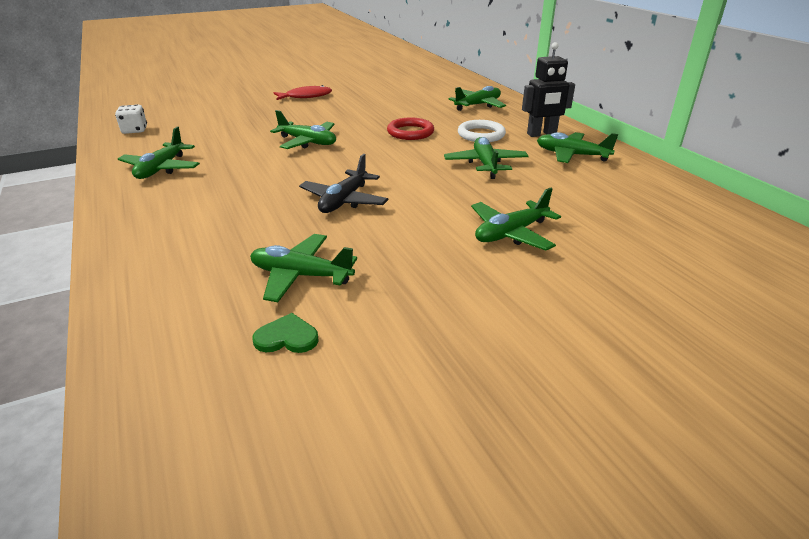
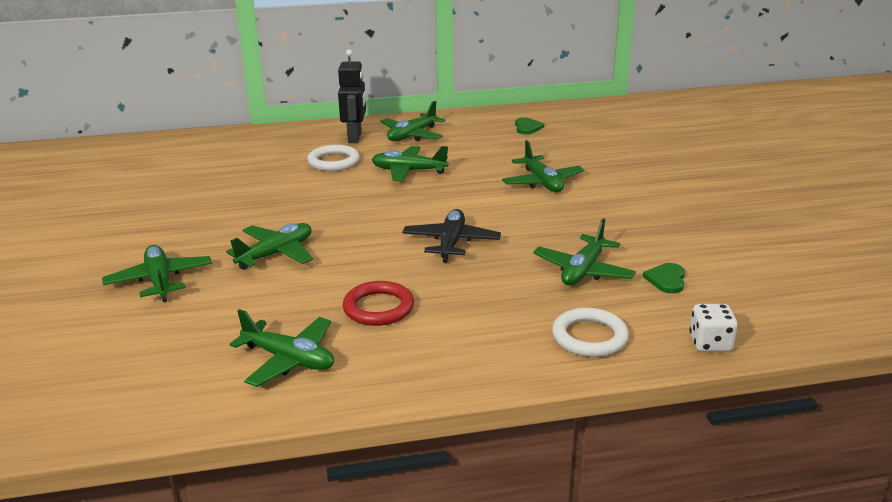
camera: 75 degrees left, 5 degrees down
(134, 130) = (93, 399): white dice -> white dice (710, 343)
(165, 288) = (589, 337): none -> white ring
(306, 96) = (87, 247): red fish -> none
(344, 201) = (451, 243): black plane -> black plane turned 120 degrees counterclockwise
(410, 132) = (296, 193): red ring -> red ring (378, 308)
(478, 105) = (244, 150): green plane -> green plane (160, 281)
(667, 210) = (527, 127): none -> green heart

